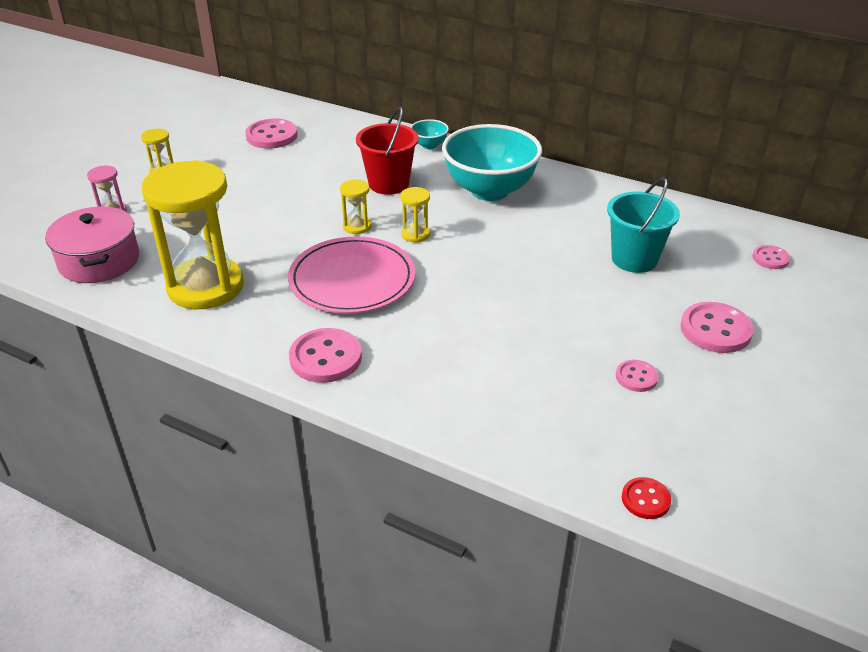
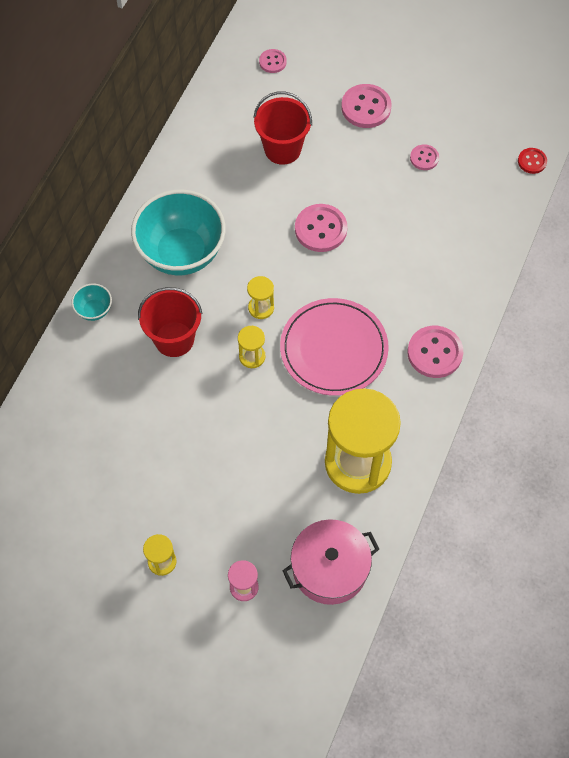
camera: 95 degrees left, 25 degrees up
(272, 136) = (76, 468): pink button -> pink button (320, 229)
(634, 259) = (282, 149): turquoise bucket -> red bucket

